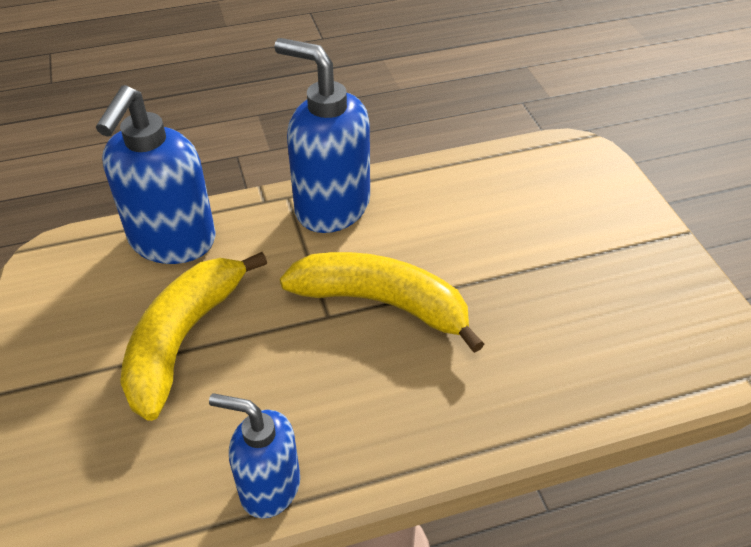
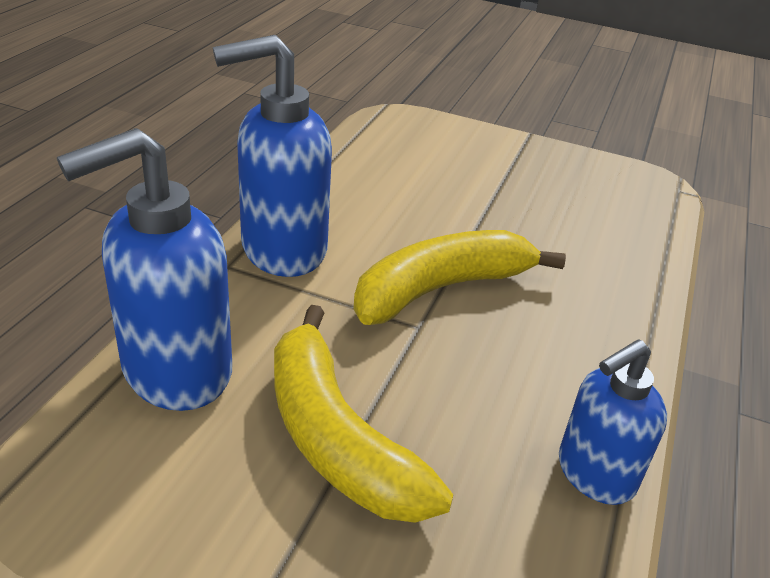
camera: 55 degrees left, 10 degrees down
(172, 241) = (175, 372): blue soap dispenser -> blue soap dispenser turned 90 degrees clockwise

